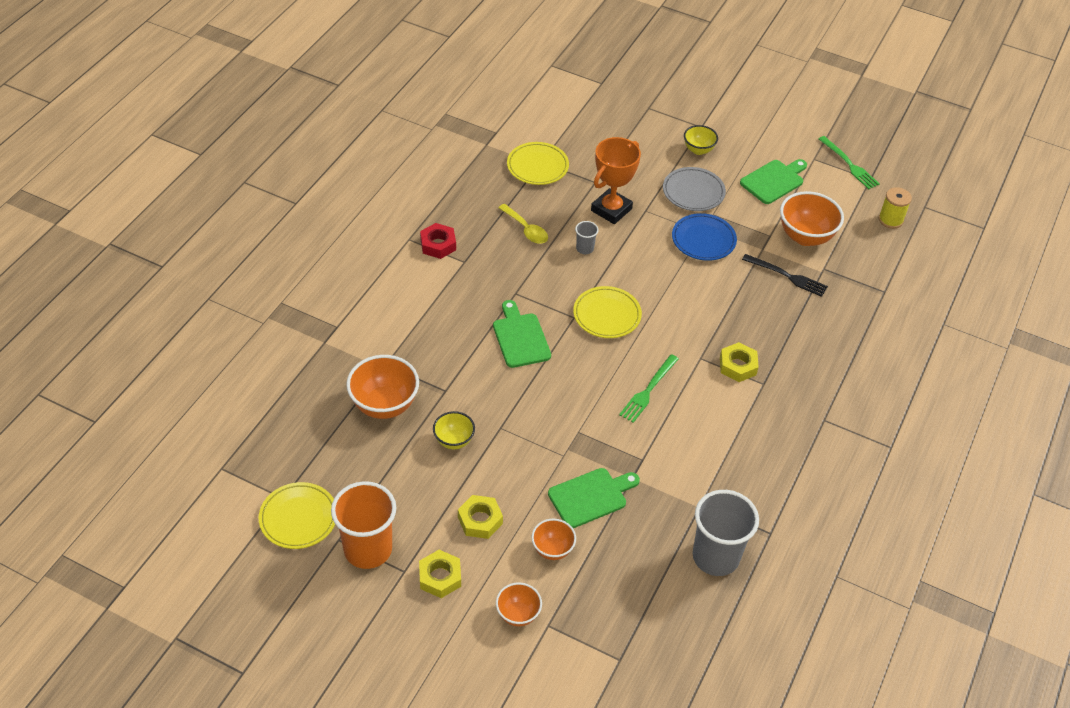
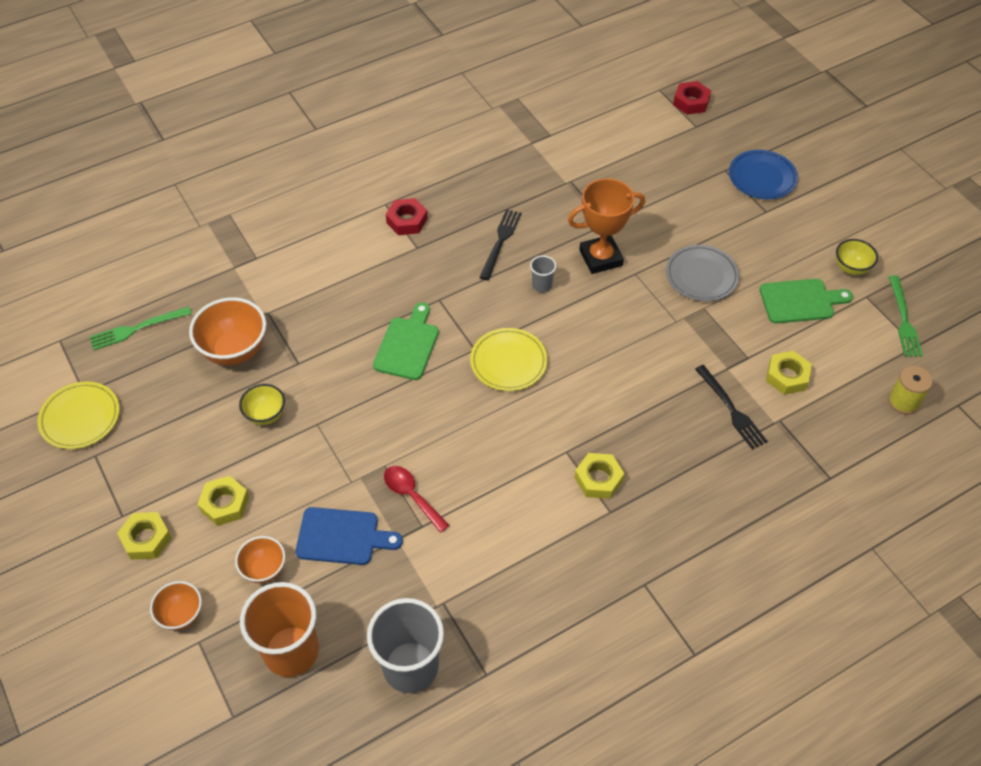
camera: 35 degrees right, 5 degrees up
(368, 549) = (110, 478): orange cup -> orange cup (291, 651)
(526, 229) = (500, 242): yellow spoon -> black fork
(537, 166) = (563, 184): yellow plate -> none
(583, 66) = (691, 102): none -> red nut
(590, 496) = (342, 536): green cutting board -> blue cutting board
(617, 443) = (411, 496): none -> red spoon
(648, 390) = (486, 458): green fork -> green fork (137, 329)
(698, 150) = (743, 234): yellow bowl -> yellow bowl (851, 268)
(703, 240) = (671, 330): blue plate -> blue plate (762, 177)
(805, 237) = (787, 376): orange bowl -> yellow nut

